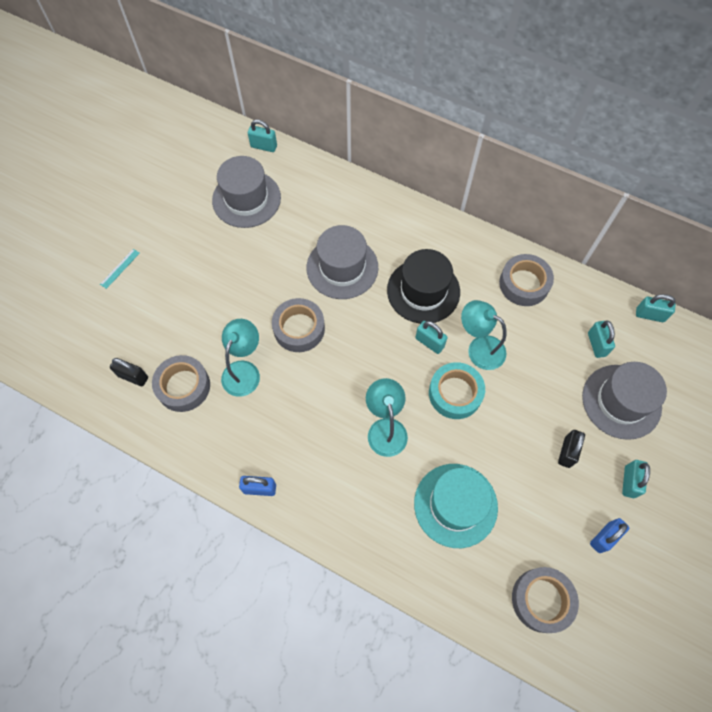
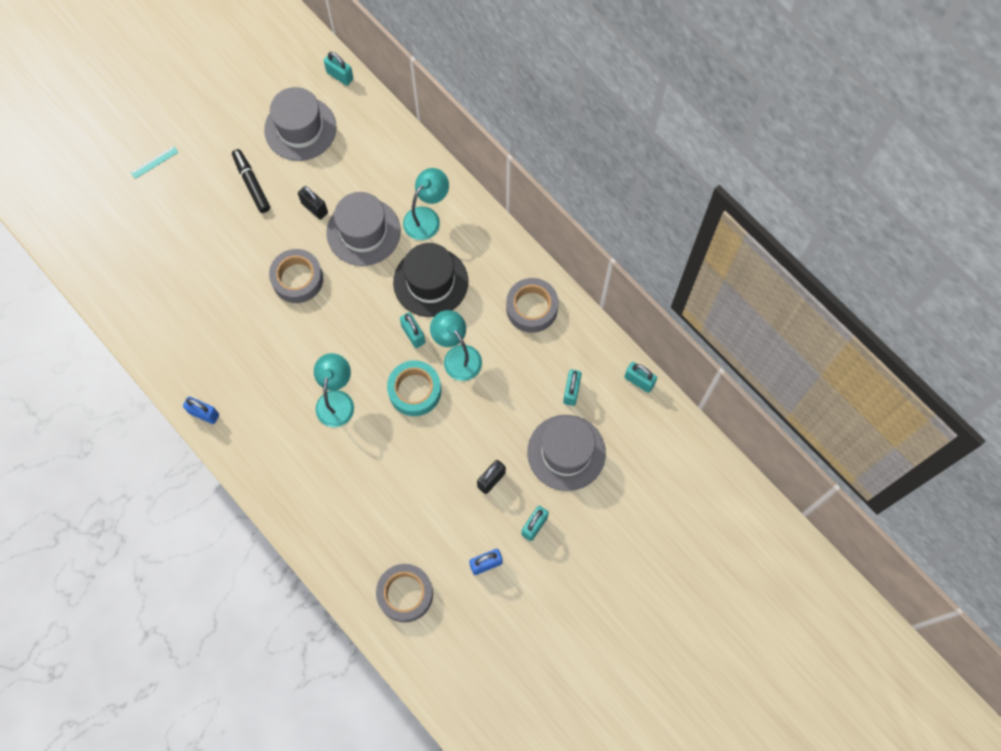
camera: 20 degrees right, 5 degrees up
(133, 377) = (130, 273): black padlock -> black padlock (314, 208)
(183, 386) = (172, 298): grey tape -> none
(220, 258) = (252, 183): none -> black marker
(244, 370) = (231, 302): turquoise lamp -> turquoise lamp (427, 217)
(455, 505) = (368, 489): turquoise hat -> none

